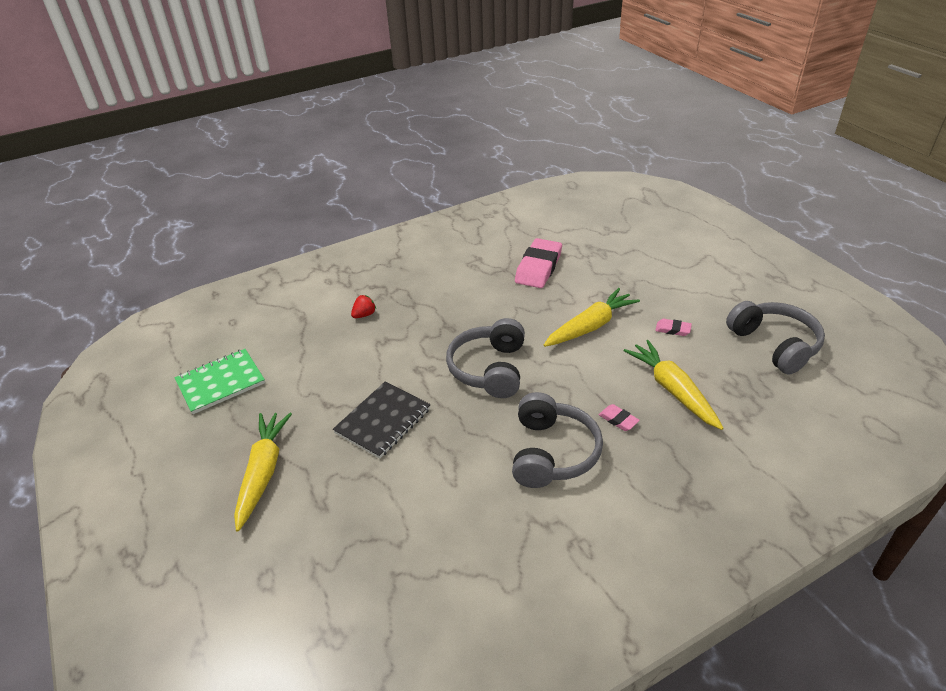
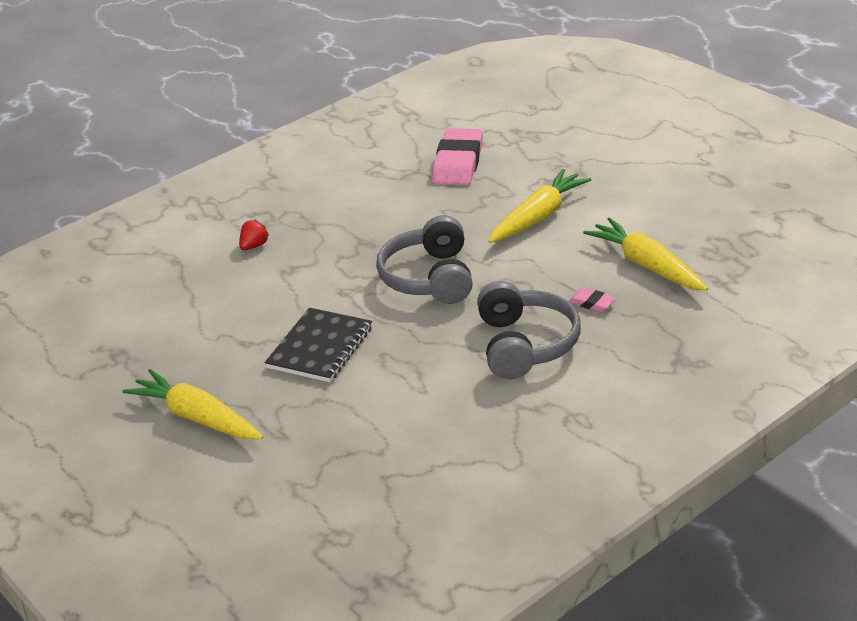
camera: 10 degrees left, 5 degrees down
(221, 383) = (102, 343): green notebook -> none
(263, 472) = (197, 418): yellow carrot -> yellow carrot turned 45 degrees counterclockwise
(673, 329) = (636, 206): pink eraser -> none
(774, 345) = (754, 204): grey headphones -> none

